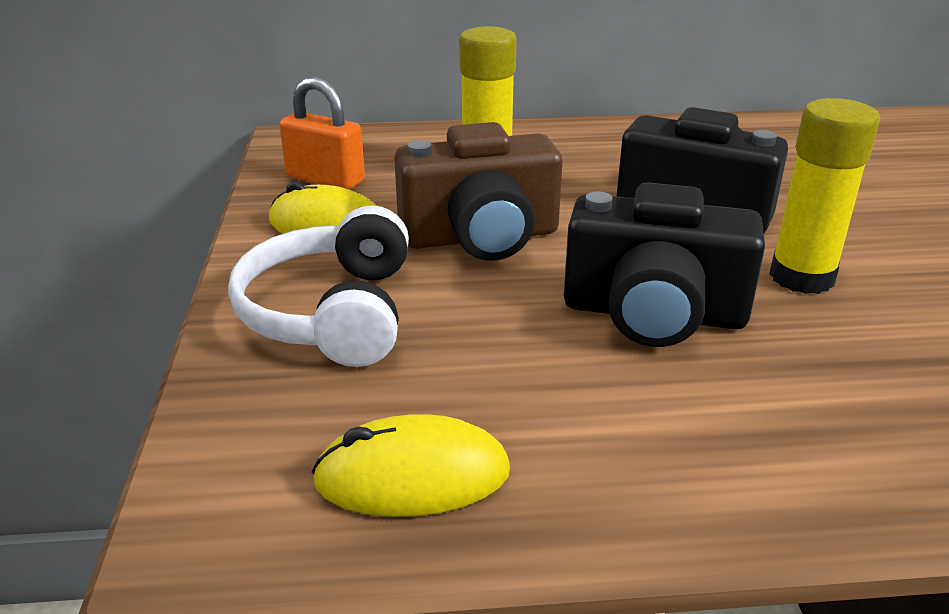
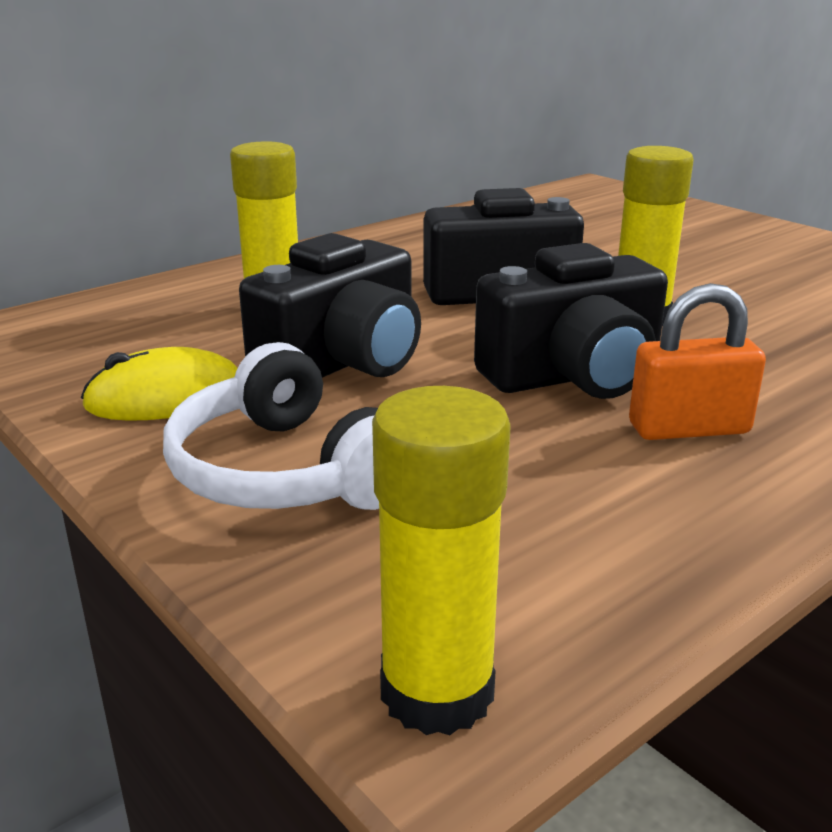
camera: 35 degrees left, 5 degrees down
(219, 516) = (437, 692): none -> yellow glue stick
(325, 179) = (97, 356): orange padlock -> orange padlock (689, 428)
(412, 476) = (563, 572): yellow mouse -> none
(481, 237) = (343, 362): brown camera -> black camera

